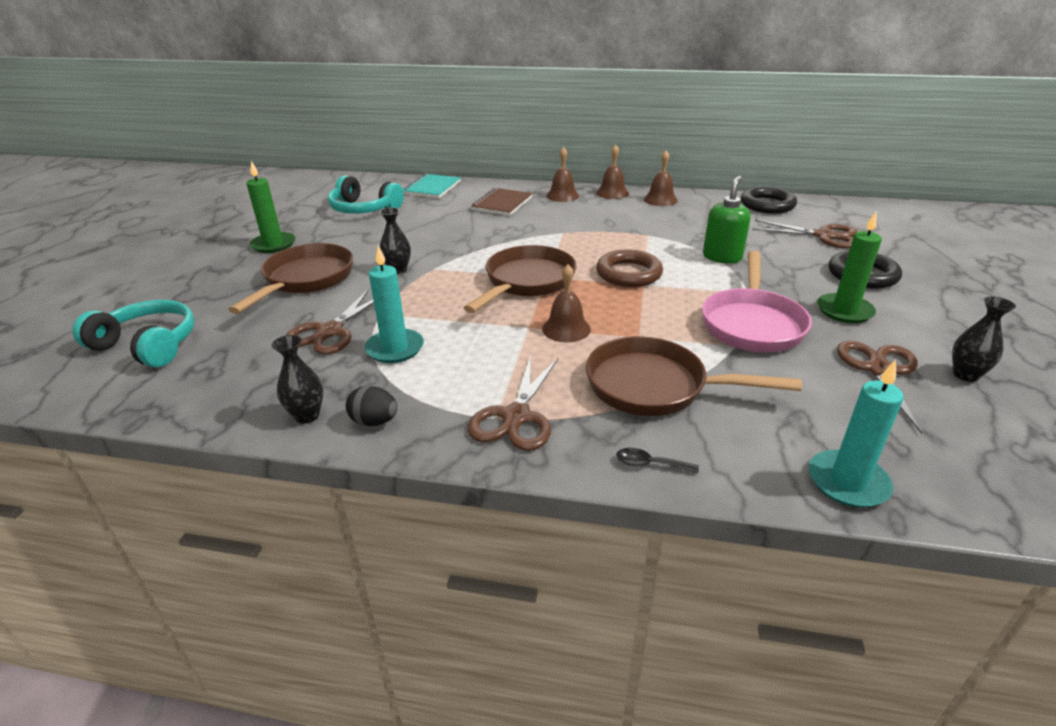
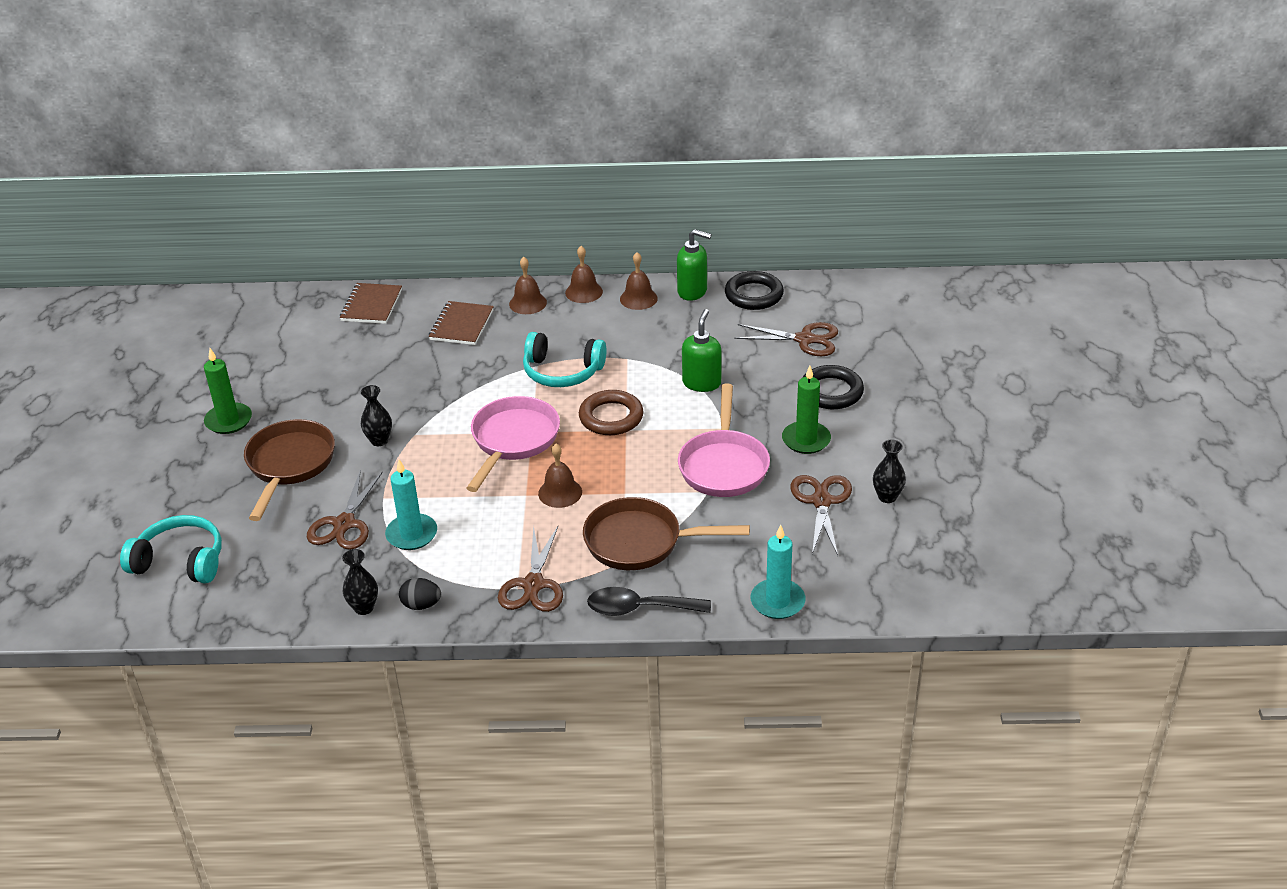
camera: 10 degrees left, 5 degrees up
(364, 209) = (304, 352): turquoise headphones -> turquoise headphones (562, 372)
(432, 188) = (371, 305): turquoise notebook -> brown notebook
(526, 282) = (513, 441): brown pan -> pink pan
(650, 464) = (639, 608): black spoon -> black spoon, size x2.06
(709, 199) = (692, 291): none -> green soap dispenser

